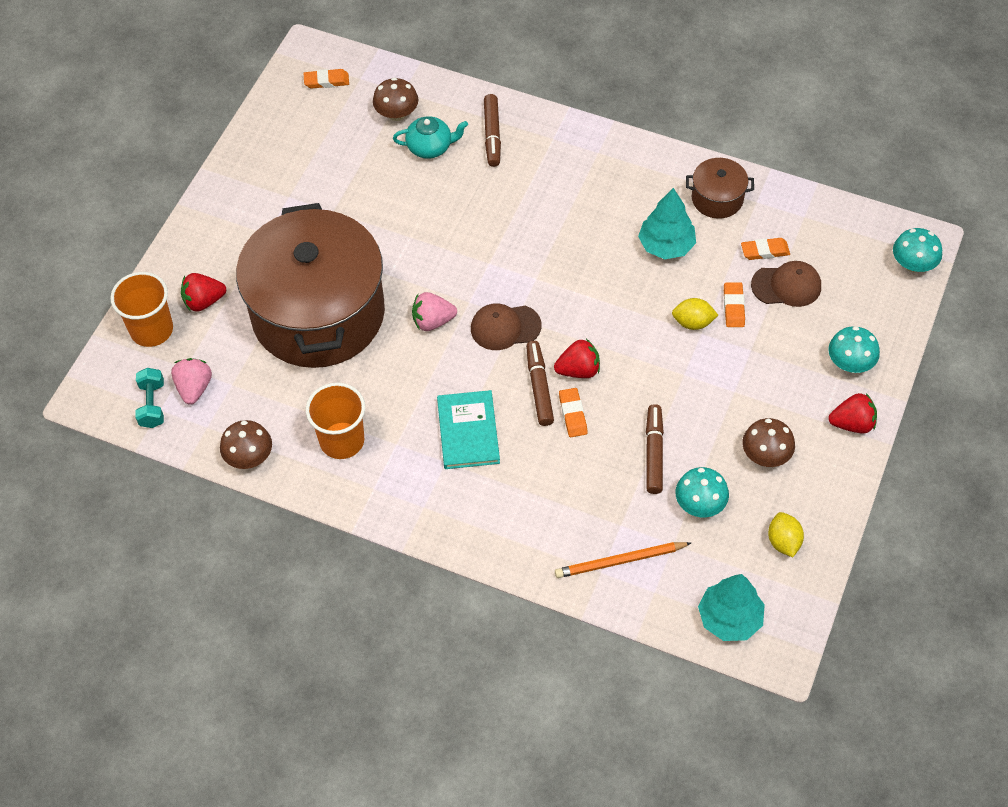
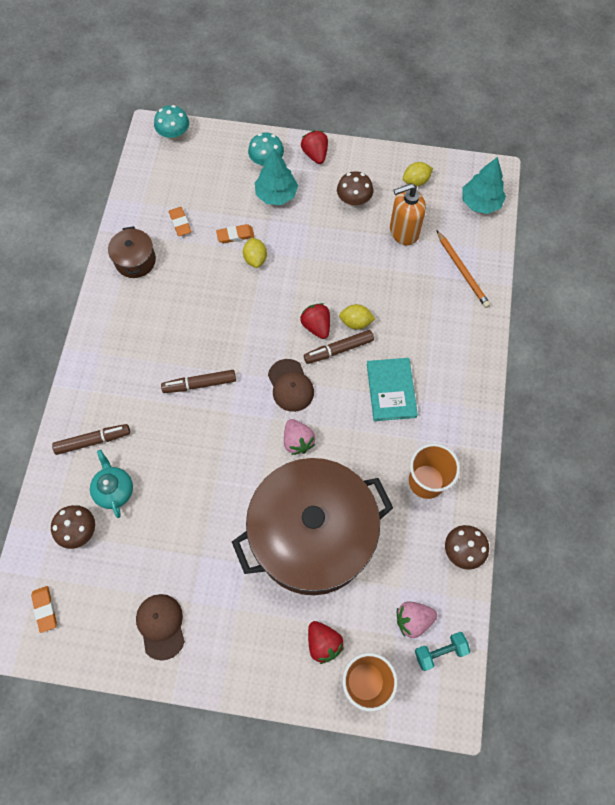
camera: 105 degrees left, 10 degrees up
(468, 431) = (391, 390): turquoise book -> turquoise book turned 75 degrees counterclockwise
(572, 414) = (356, 322): orange eraser -> yellow lemon
(654, 453) = (372, 265): brown marker -> brown marker (199, 384)
(666, 245) = (188, 288): turquoise tree -> turquoise tree (276, 195)
(700, 504) = (403, 231): turquoise mushroom -> orange soap dispenser
(786, 286) = (209, 205): brown cap -> brown cap (161, 626)

